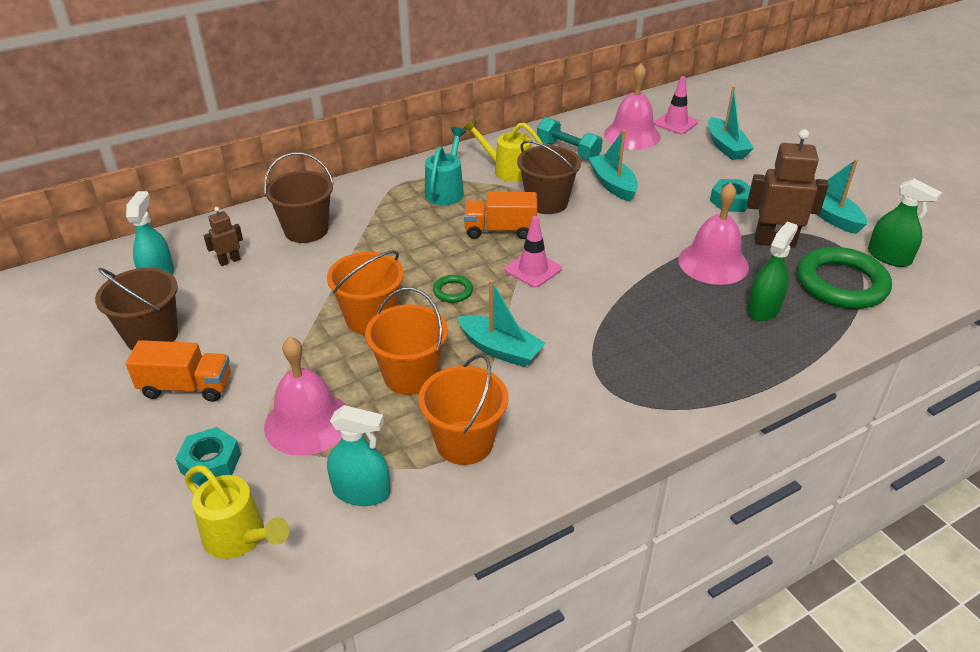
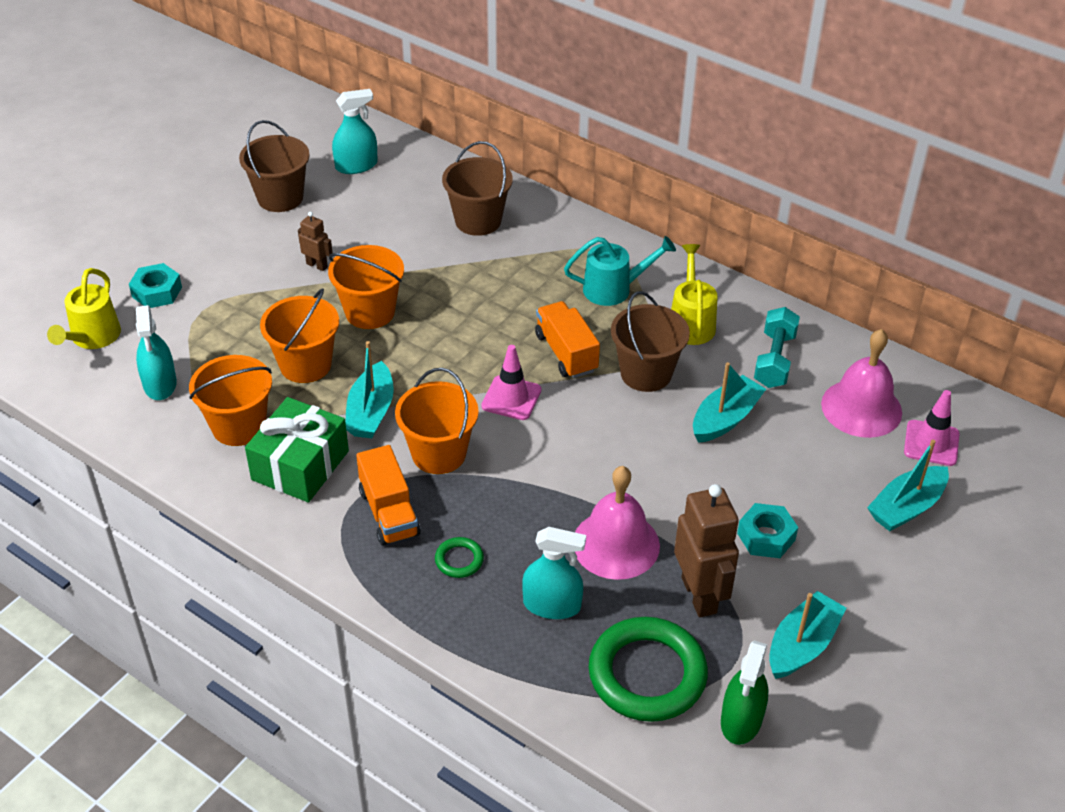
camera: 65 degrees right, 5 degrees up
(186, 387) = (230, 243): orange truck -> orange truck (389, 512)
(229, 261) = (402, 195): brown robot -> brown robot (317, 265)
(307, 422) = (221, 325): pink bell -> none
(453, 291) = (441, 352): green ring -> green ring (459, 560)
(543, 411) = (300, 465): none -> green gift
(574, 323) = (438, 453): none -> orange bucket
(763, 308) = (552, 605): green spray bottle -> turquoise spray bottle

